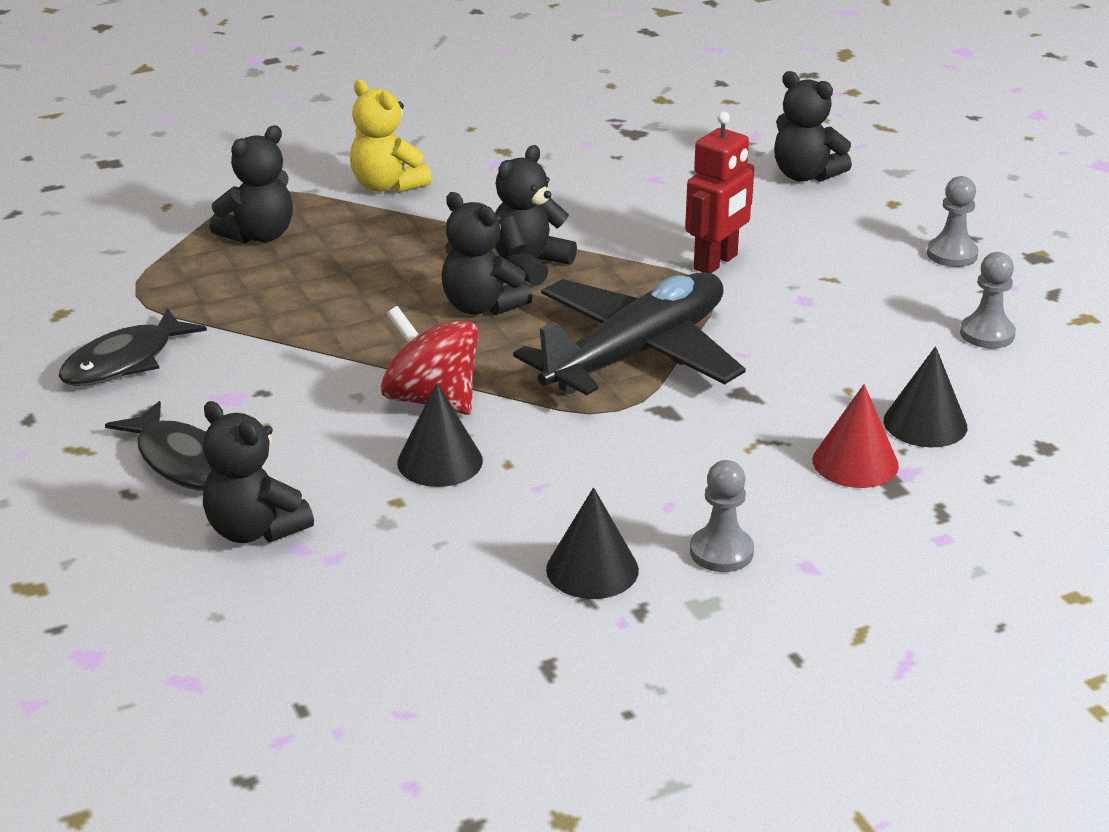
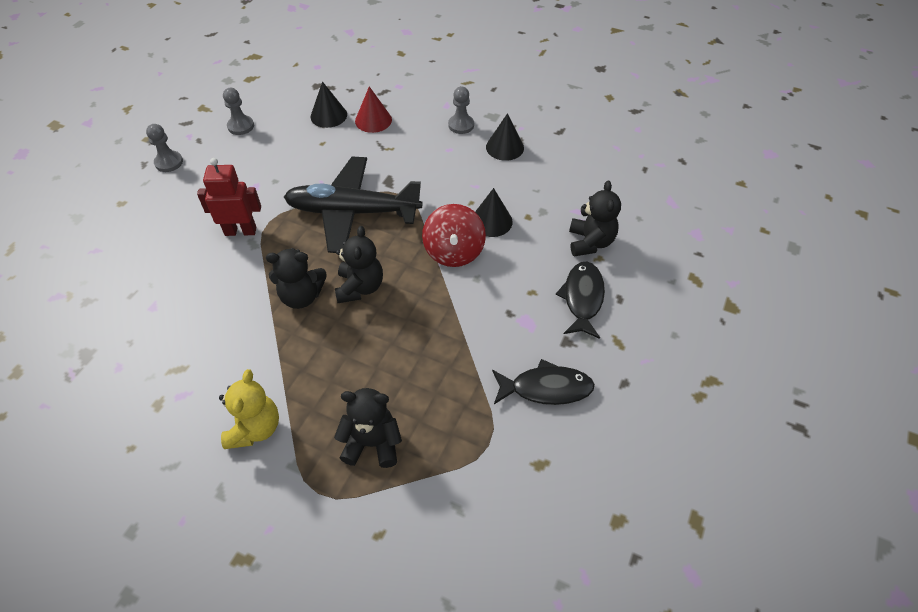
camera: 130 degrees left, 20 degrees up
(805, 175) = (105, 248): black teddy bear -> none

